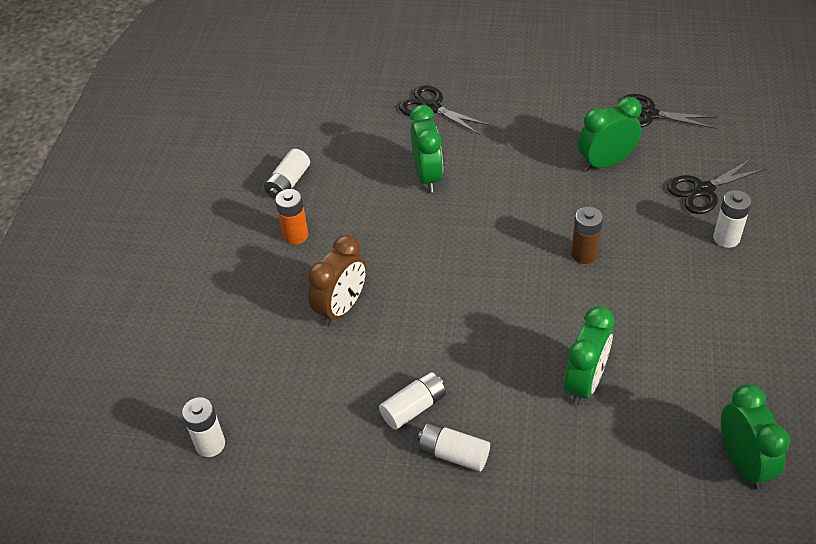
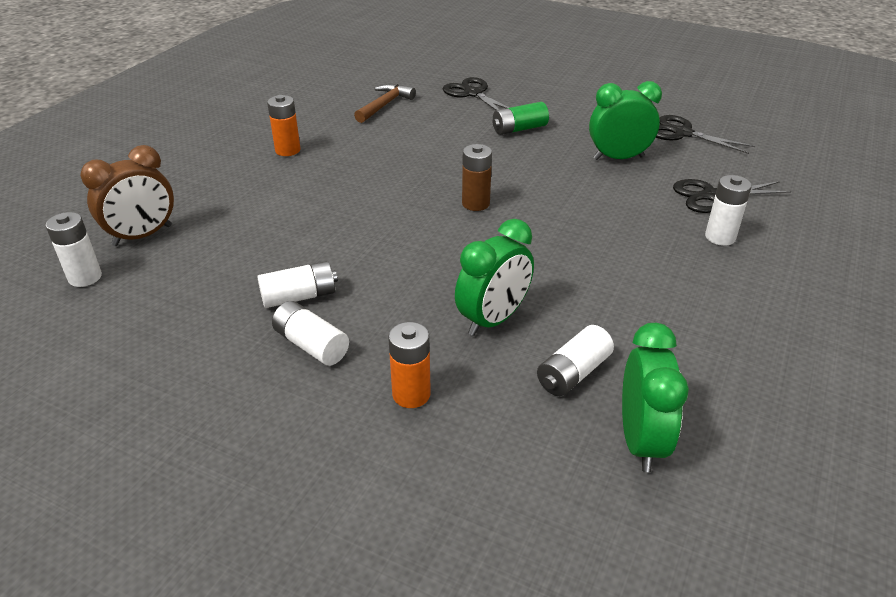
camera: 15 degrees right, 10 degrees down
(288, 183) = (309, 116): white battery -> white battery (573, 373)
(341, 308) = (289, 207): brown clock -> brown clock (142, 236)
(354, 147) = (384, 105): none -> brown hammer
(427, 176) = (437, 135): green clock -> none
(499, 147) = (519, 129): none -> green battery
(558, 476) = (411, 394): none -> orange battery
(584, 254) = (556, 218): brown battery -> brown battery (475, 203)

